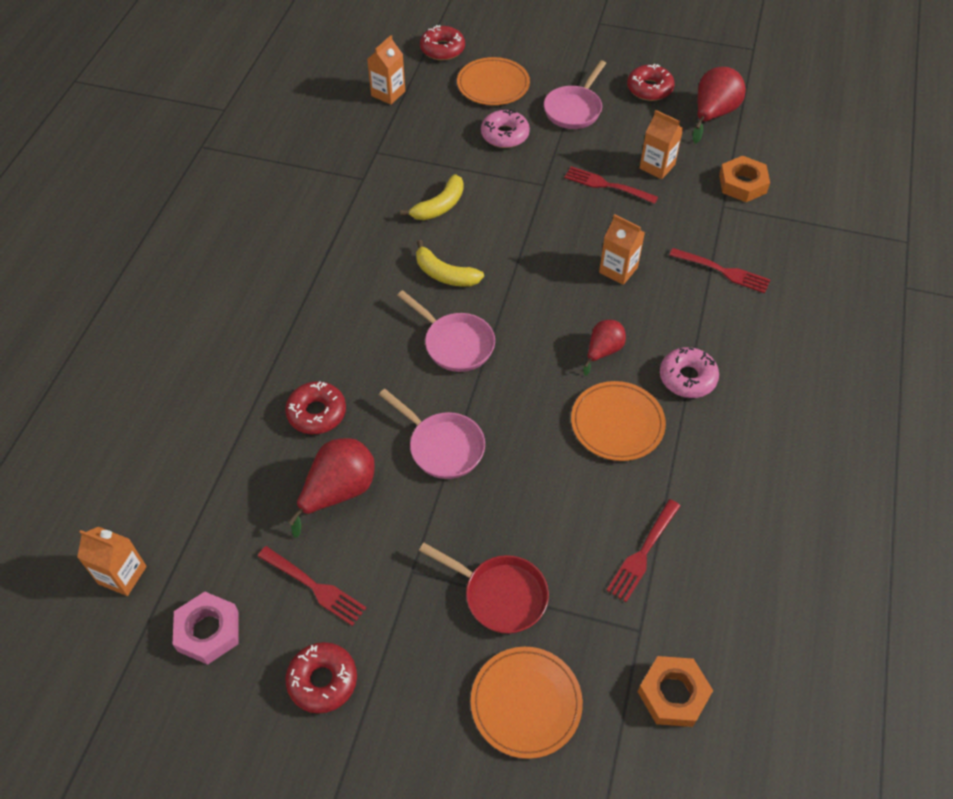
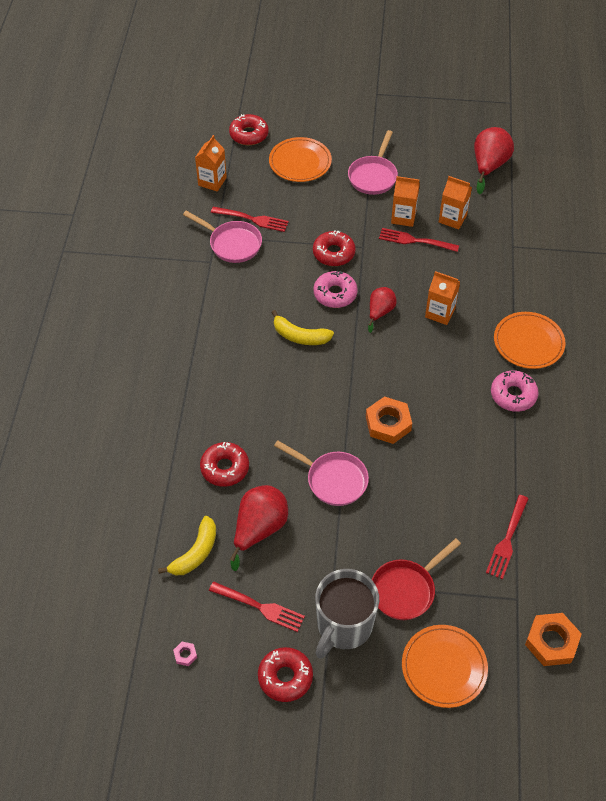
camera: 10 degrees left, 0 degrees up
(122, 575) = (104, 623): orange carton -> orange carton (403, 217)
(208, 631) = (185, 655): pink nut -> pink nut, size x0.44
(411, 628) = (343, 626): none -> grey mug
(439, 206) = (281, 277): yellow banana -> yellow banana (195, 553)
(455, 344) = (323, 394): pink pan -> pink pan (232, 244)
(500, 595) = (406, 589): red pan -> red pan turned 120 degrees clockwise
(505, 135) = (320, 207): pink donut -> pink donut (335, 294)
(603, 351) = (442, 383): red pear -> red pear (380, 312)
(617, 423) = (466, 440): orange plate -> orange plate (528, 342)
(649, 89) = (432, 150): red donut -> red donut (333, 253)
(722, 271) = (523, 302): red fork -> red fork (252, 219)
(742, 184) = (524, 225): orange nut -> orange nut (388, 423)

